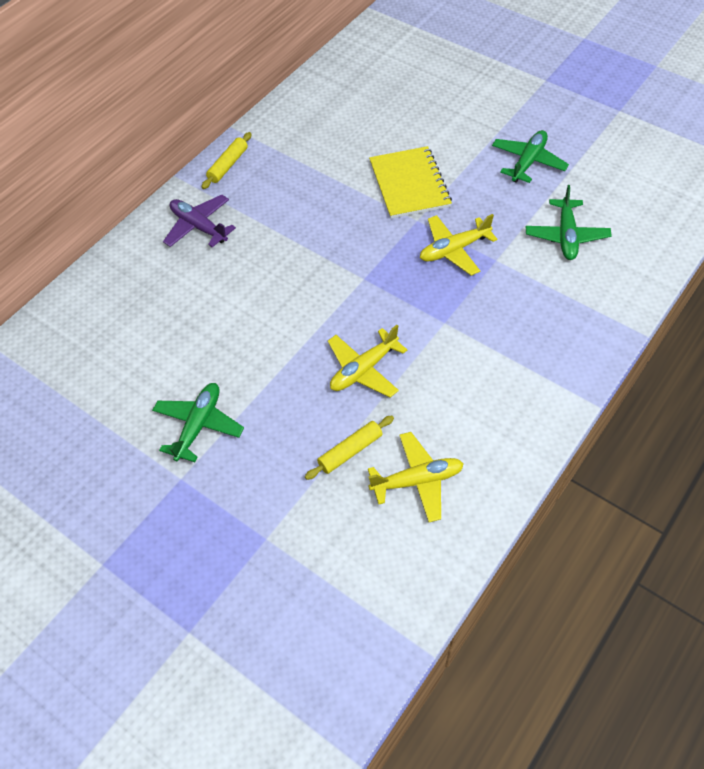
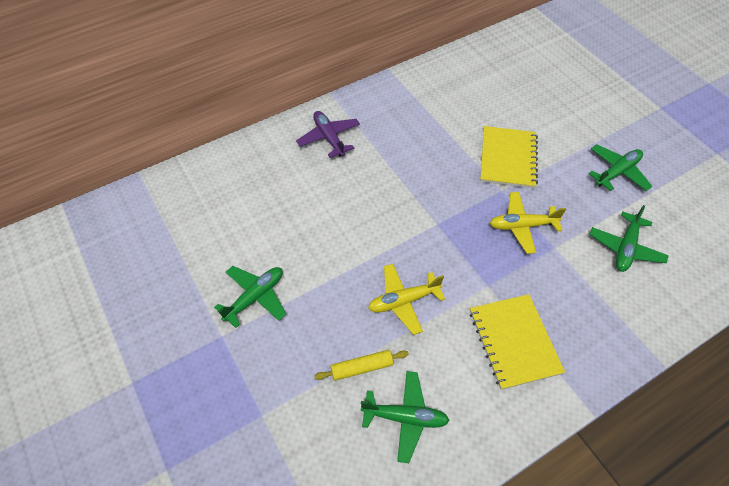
camera: 20 degrees right, 0 degrees up
(228, 165) = (372, 97): yellow rolling pin -> none
(417, 481) = (405, 417): yellow plane -> green plane
(494, 367) = (514, 341): none -> yellow notebook

